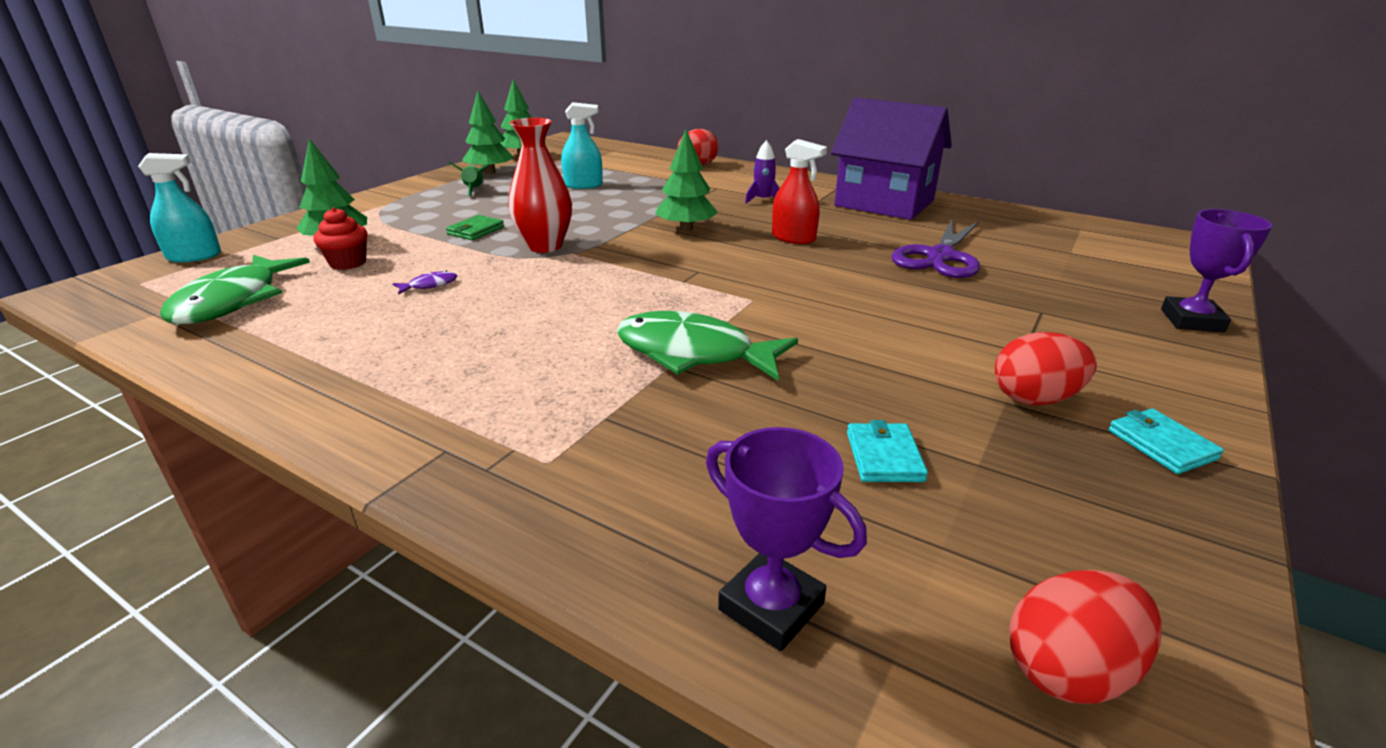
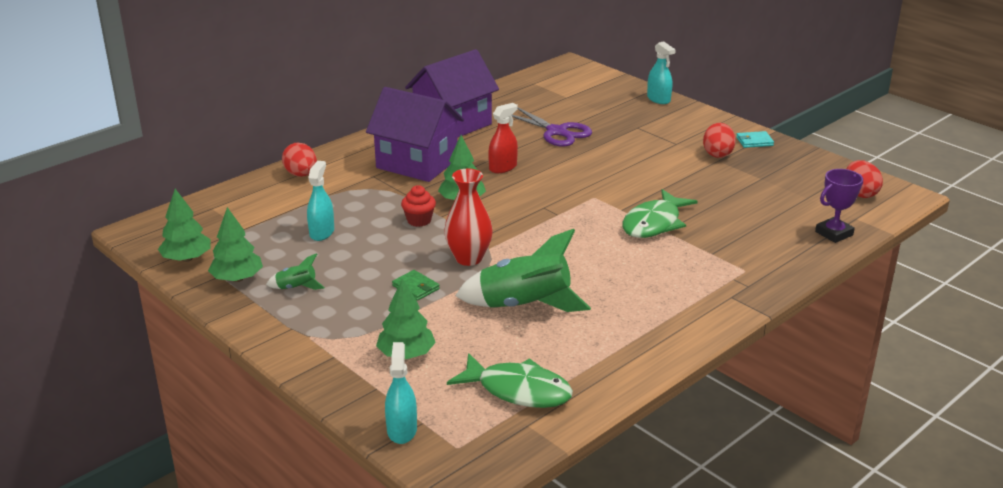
camera: 75 degrees left, 0 degrees up
(348, 263) = (461, 345): red cupcake -> red cupcake (419, 220)
(429, 285) = (524, 306): purple fish -> green rocket
(763, 200) = (417, 163): purple rocket -> purple house
(884, 456) = (753, 195): turquoise wallet -> none
(1191, 321) = (658, 99): purple trophy -> turquoise spray bottle

